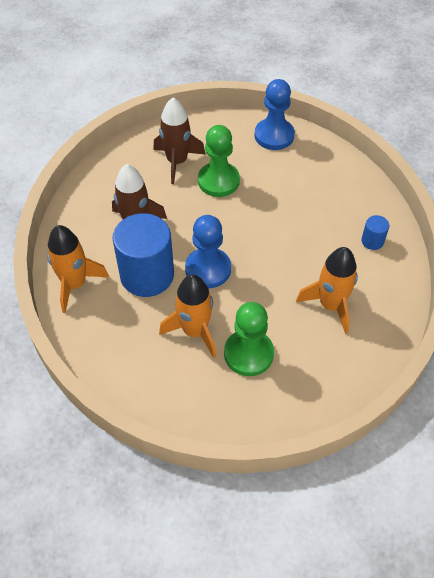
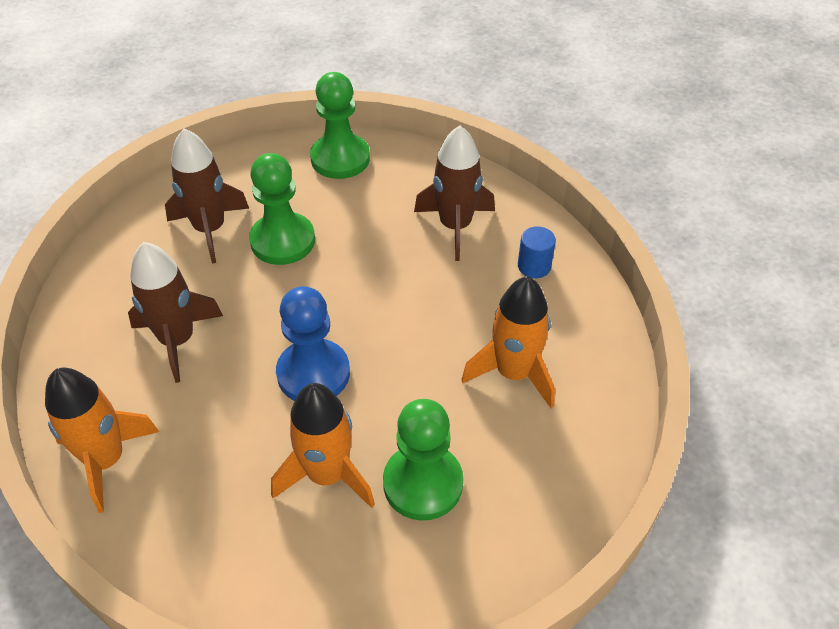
camera: 20 degrees left, 5 degrees down
(147, 275) = (221, 410): blue cylinder -> none
(274, 135) = (340, 158): blue pawn -> green pawn
(331, 201) = (455, 226): none -> brown rocket

